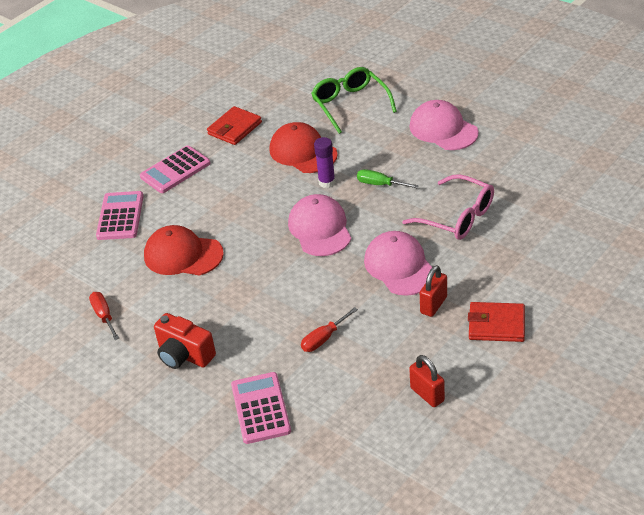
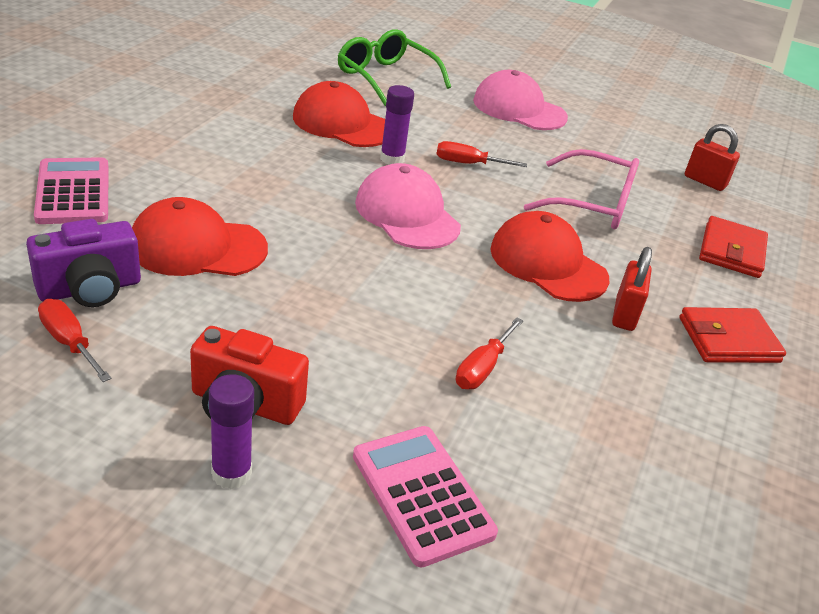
camera: 25 degrees left, 5 degrees down
(119, 283) = (90, 289): none -> purple camera
(168, 391) = (231, 473): none -> purple glue stick
(175, 170) = (154, 136): pink calculator -> none
(234, 128) = (232, 93): red wallet -> red wallet (731, 251)
(380, 184) = (468, 164): green screwdriver -> red screwdriver
(400, 266) = (548, 263): pink cap -> red cap
(427, 394) = (691, 450): red padlock -> red padlock (704, 181)

